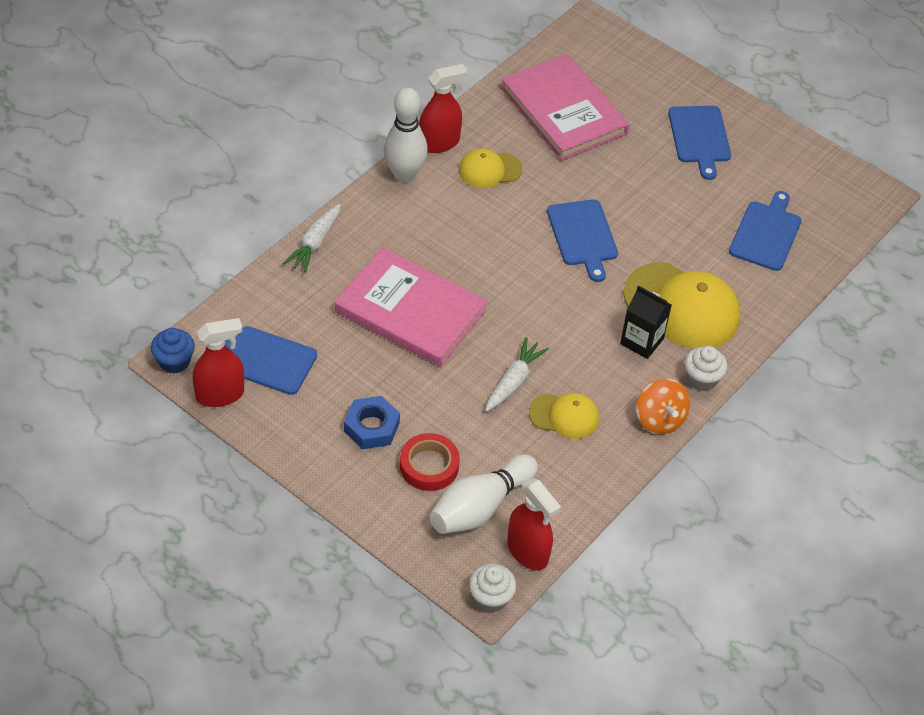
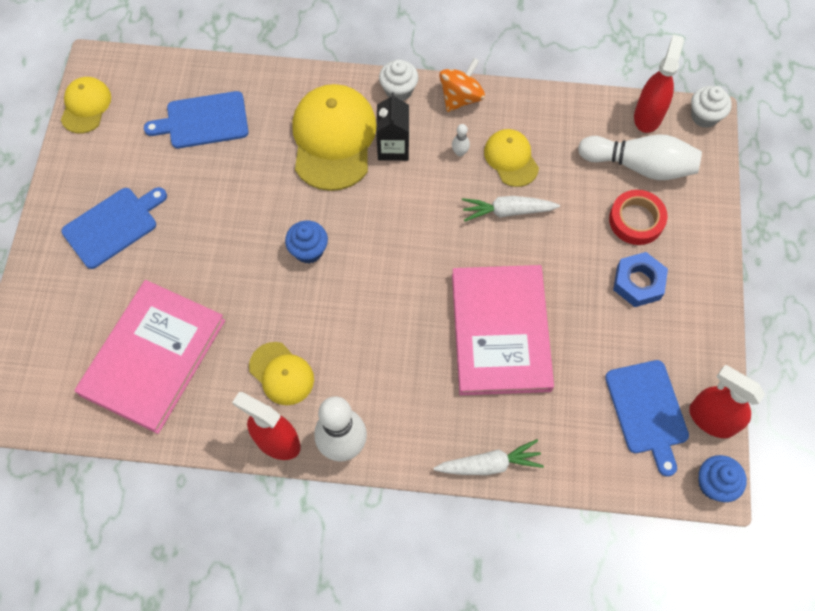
camera: 120 degrees left, 15 degrees up
(583, 236) = (308, 250): blue cutting board -> blue cupcake
(600, 384) = (460, 152): none -> white bowling pin
(836, 170) = (86, 106): none -> yellow cap

